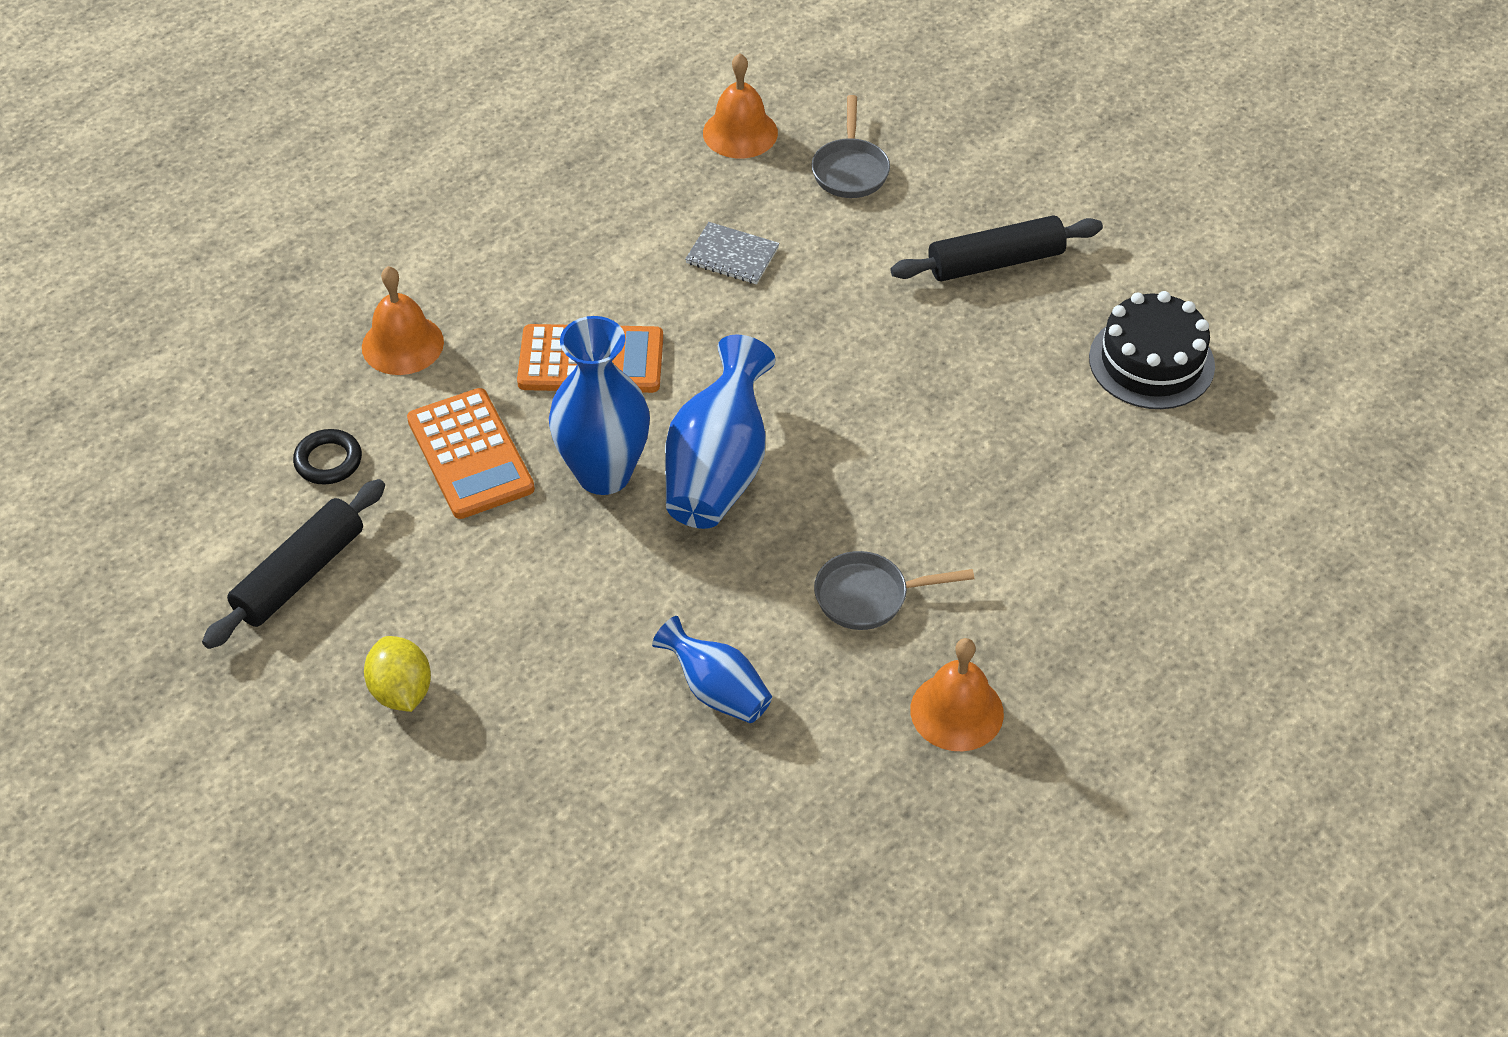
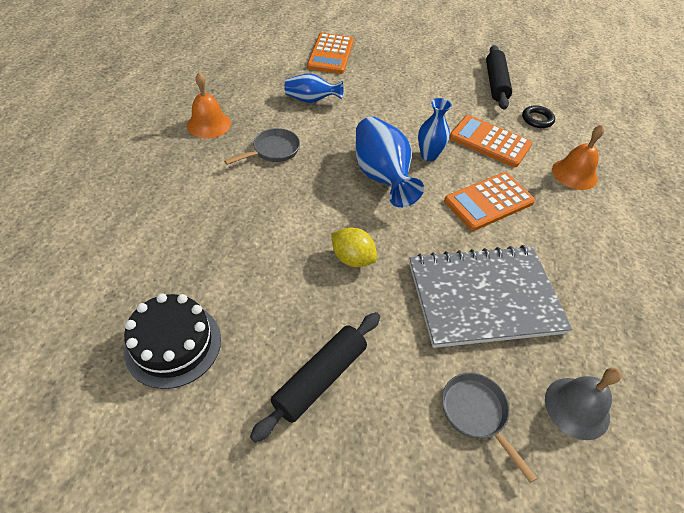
camera: 145 degrees right, 0 degrees up
(401, 691) = (421, 66): yellow lemon -> yellow lemon (352, 258)
(570, 820) = (331, 54): none -> orange calculator
(604, 473) = (429, 155): blue vase -> blue vase, size x0.60
(732, 255) = (484, 297): grey notebook -> grey notebook, size x2.47
(740, 132) = (577, 407): orange bell -> grey bell

